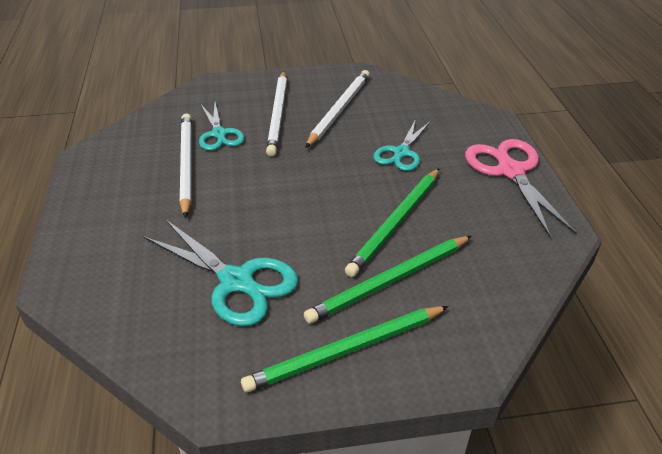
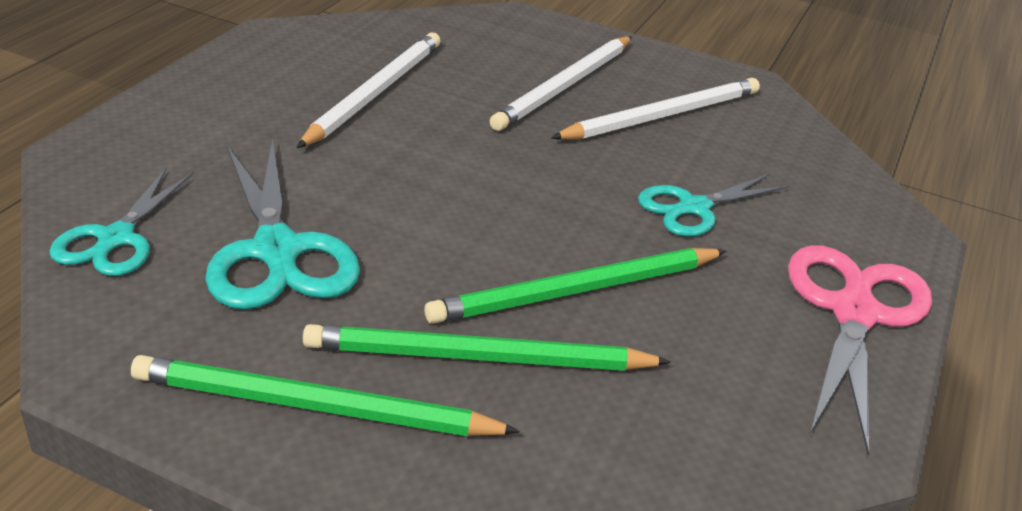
camera: 30 degrees right, 5 degrees down
(219, 134) = (457, 77): turquoise scissors -> turquoise scissors (116, 238)

